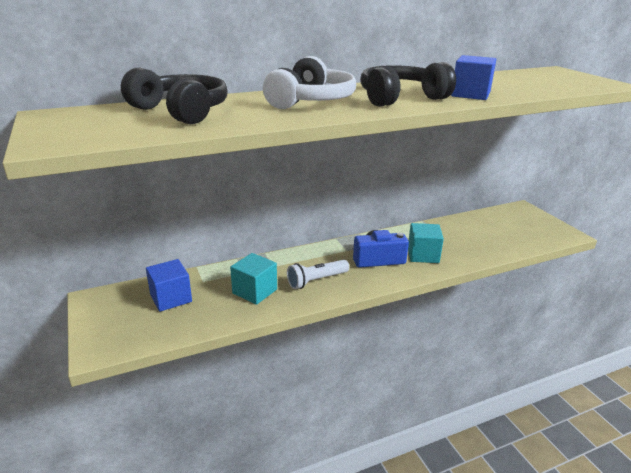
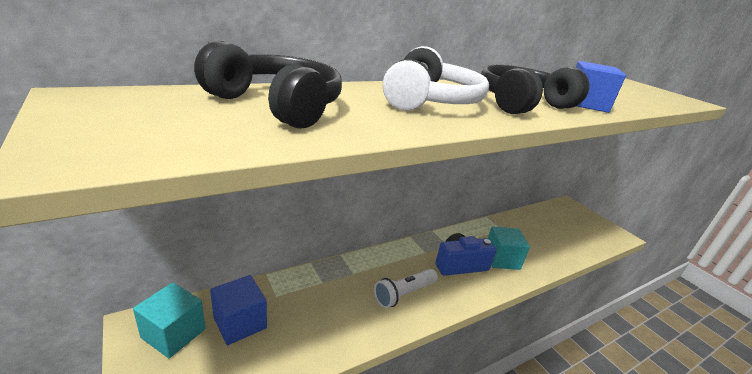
camera: 10 degrees left, 0 degrees up
(255, 291) = (339, 310): turquoise cube -> turquoise cube (173, 333)

